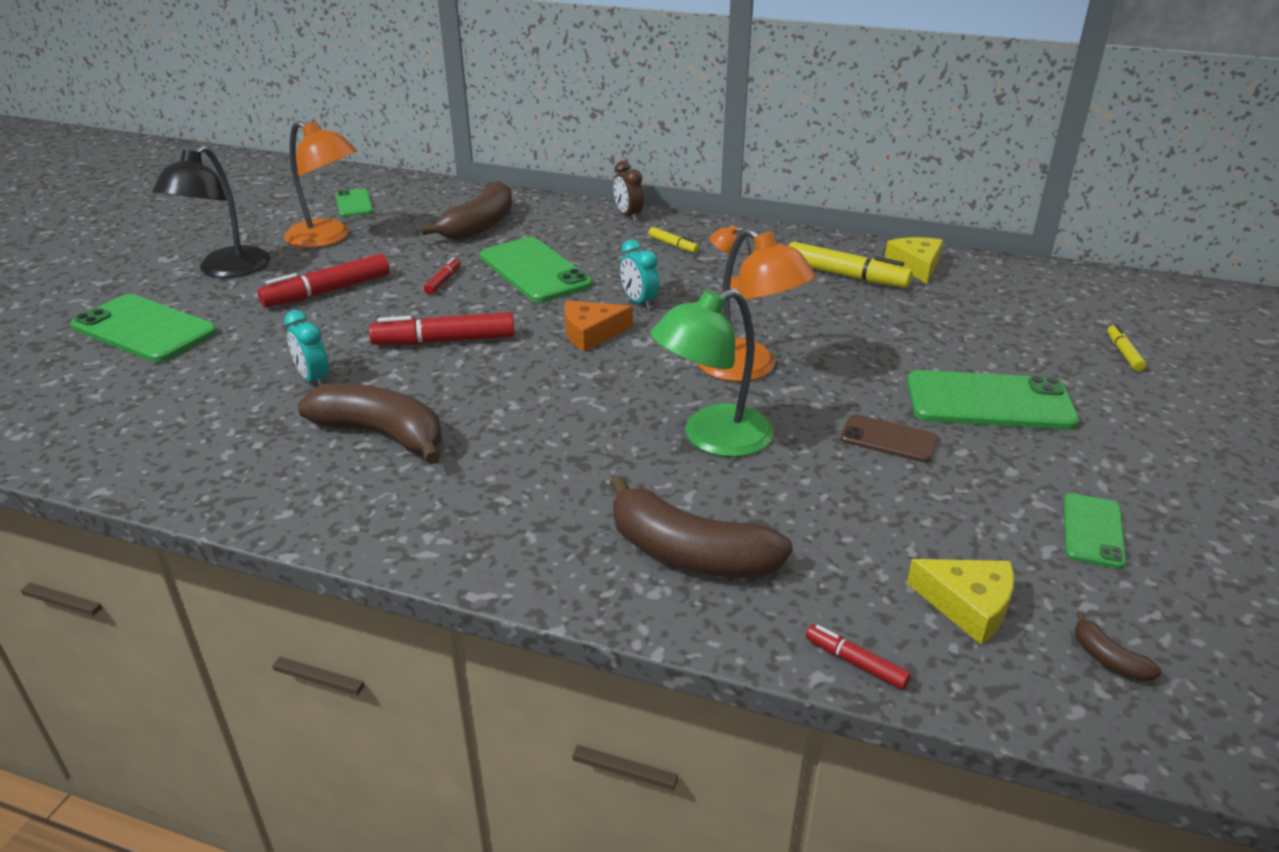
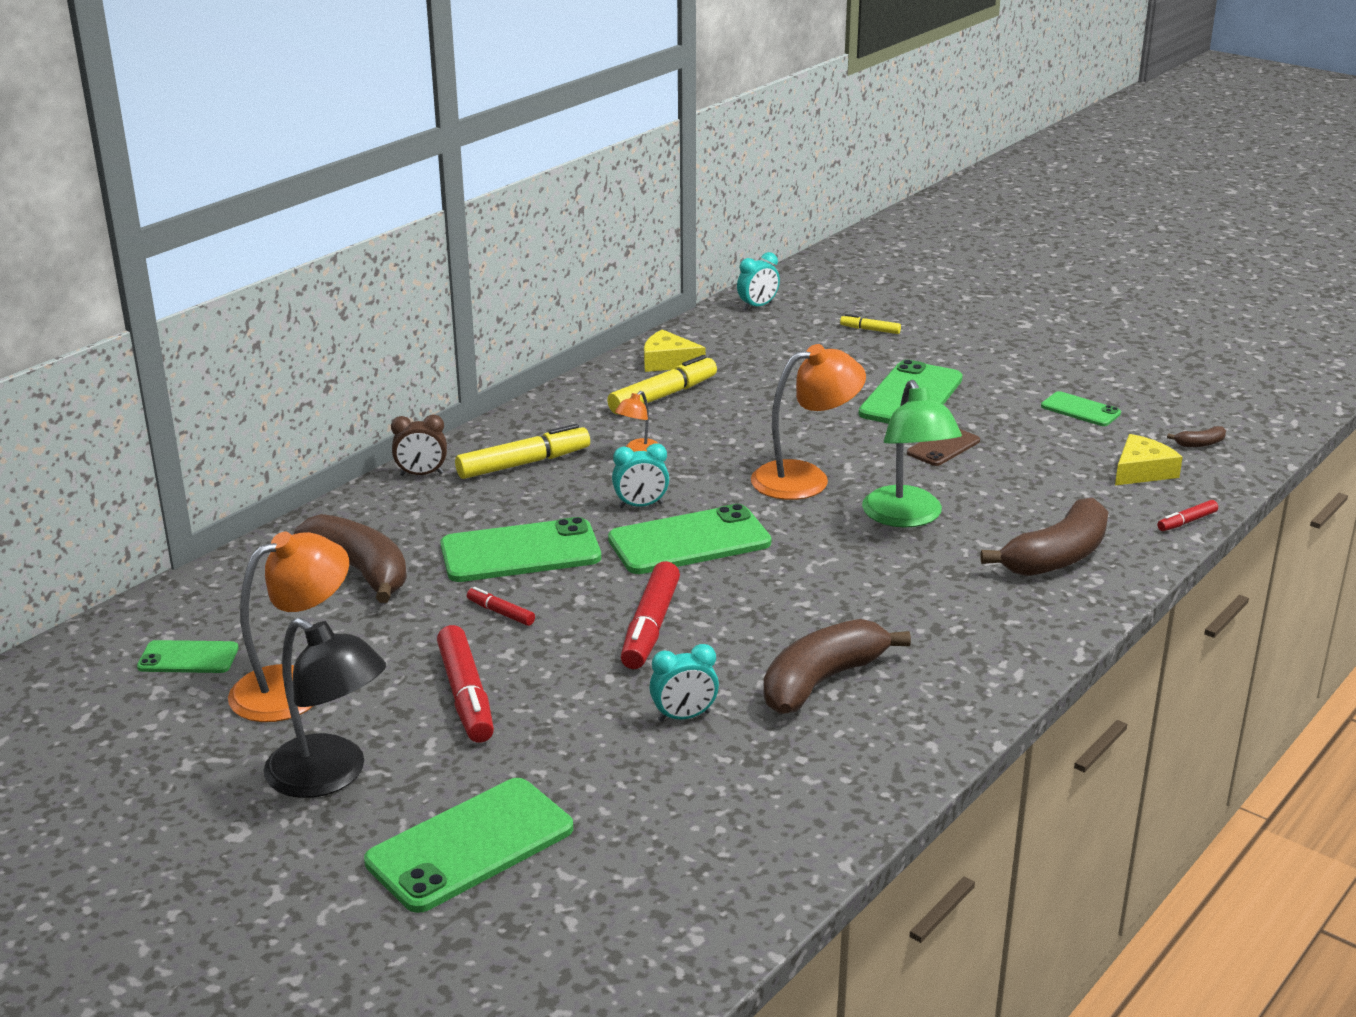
camera: 70 degrees left, 5 degrees down
(591, 333) = (689, 541): orange cheese -> green phone
(673, 245) = (523, 464): yellow marker -> yellow marker, size x1.97
(1092, 285) = (758, 306): none -> turquoise clock

